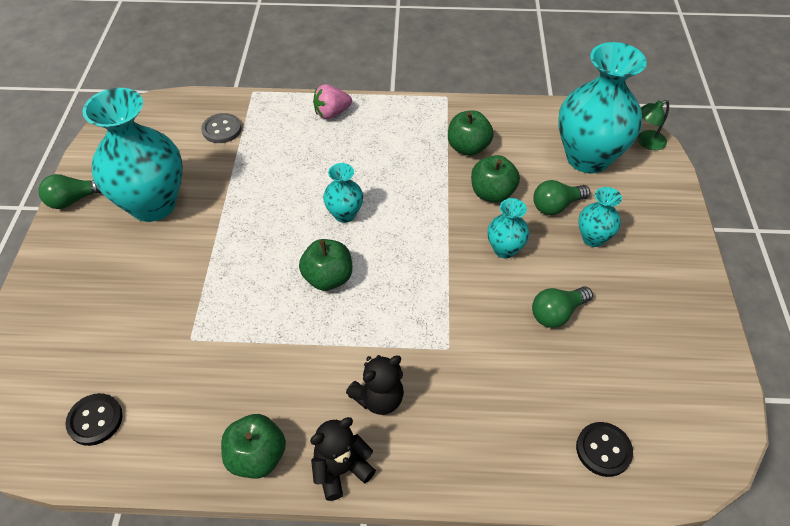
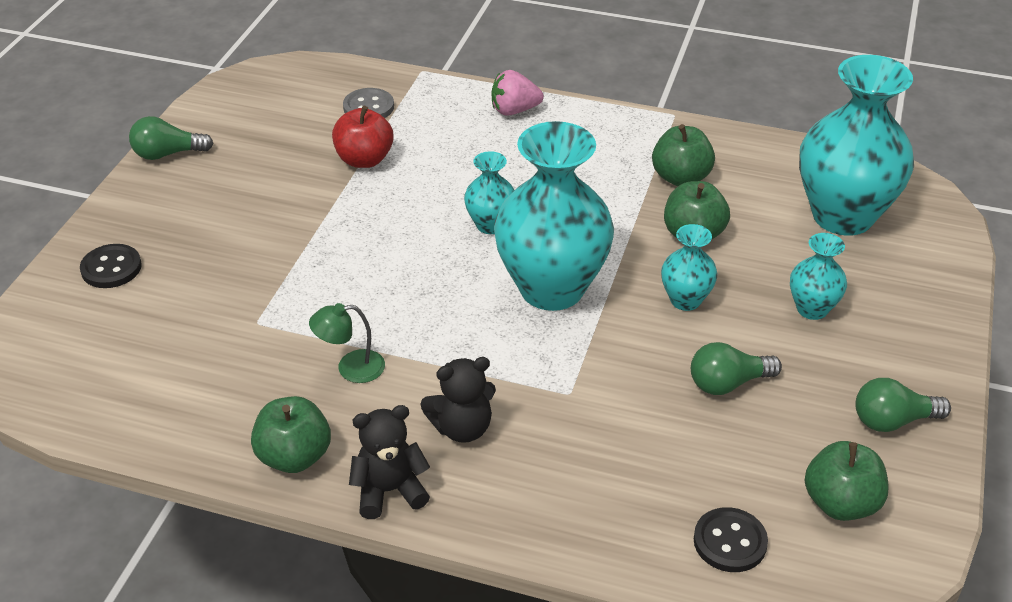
camera: 15 degrees right, 10 degrees down
(95, 420) = (122, 382): black button -> black button (111, 268)
(153, 204) = (258, 174): turquoise vase -> turquoise vase (552, 288)
(232, 176) = (364, 159): none -> red apple
(328, 278) = (445, 290): green apple -> green apple (840, 503)
(556, 206) = (775, 264): green light bulb -> green light bulb (892, 421)
(646, 142) = (934, 212): green lamp -> green lamp (351, 368)

